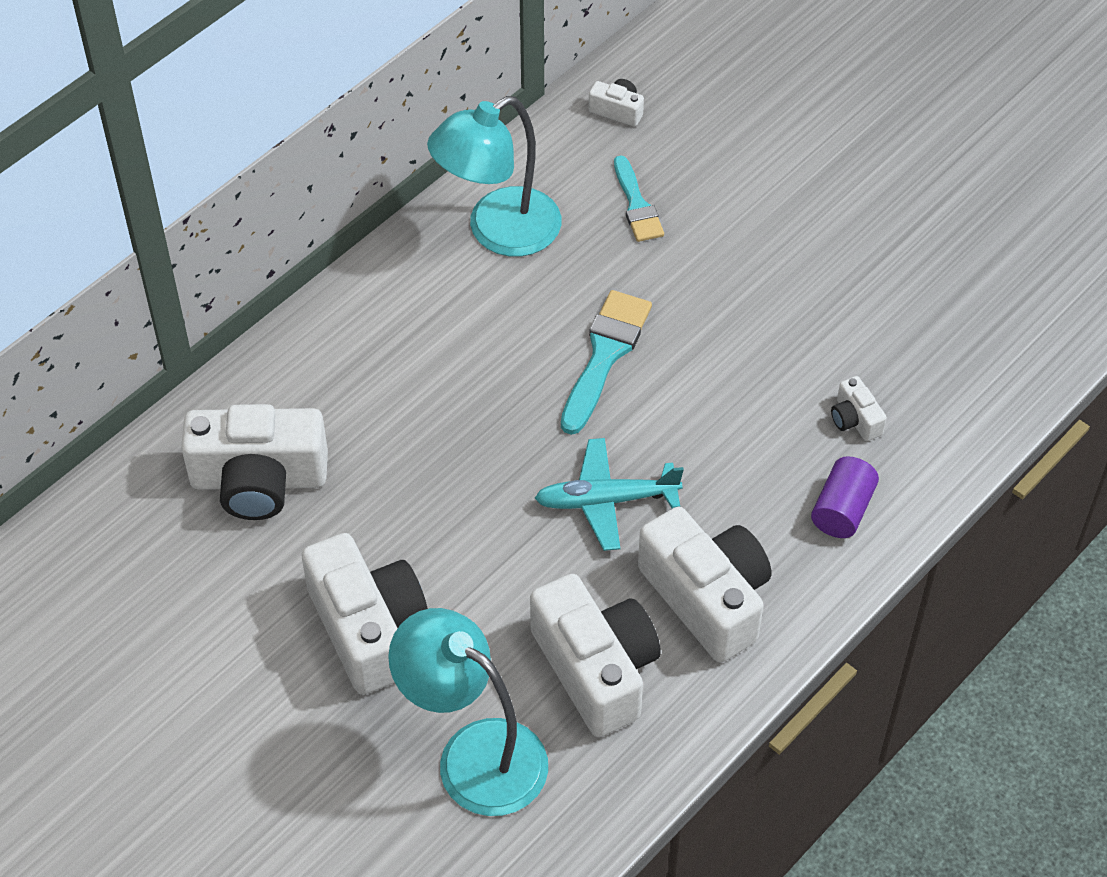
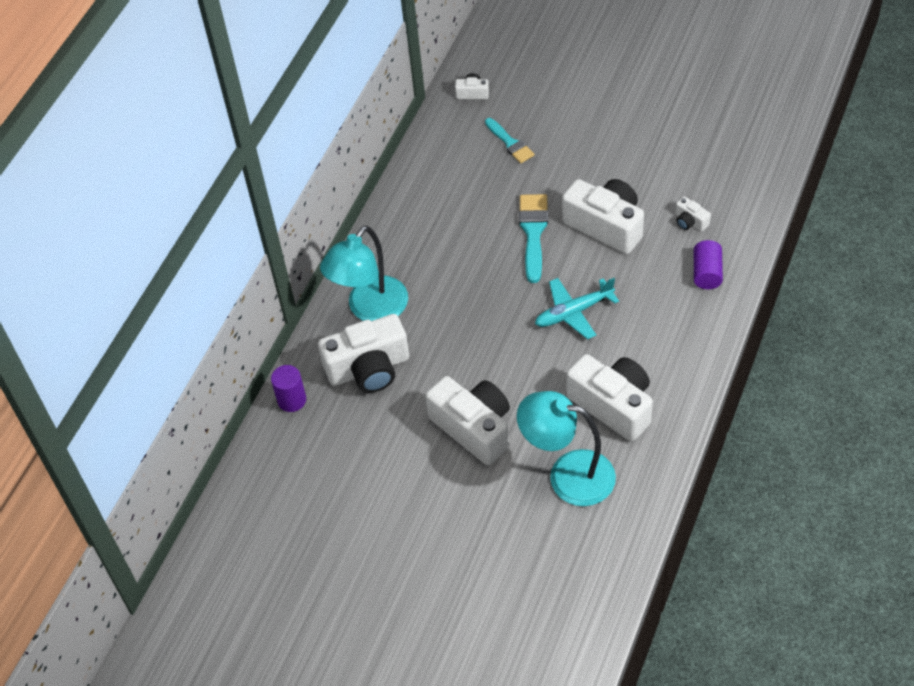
camera: 15 degrees left, 0 degrees up
(124, 489) = (292, 400): none -> purple cylinder
(498, 232) = (438, 184): turquoise lamp -> turquoise lamp (370, 309)
(707, 598) = (655, 346): white camera -> white camera (606, 226)

